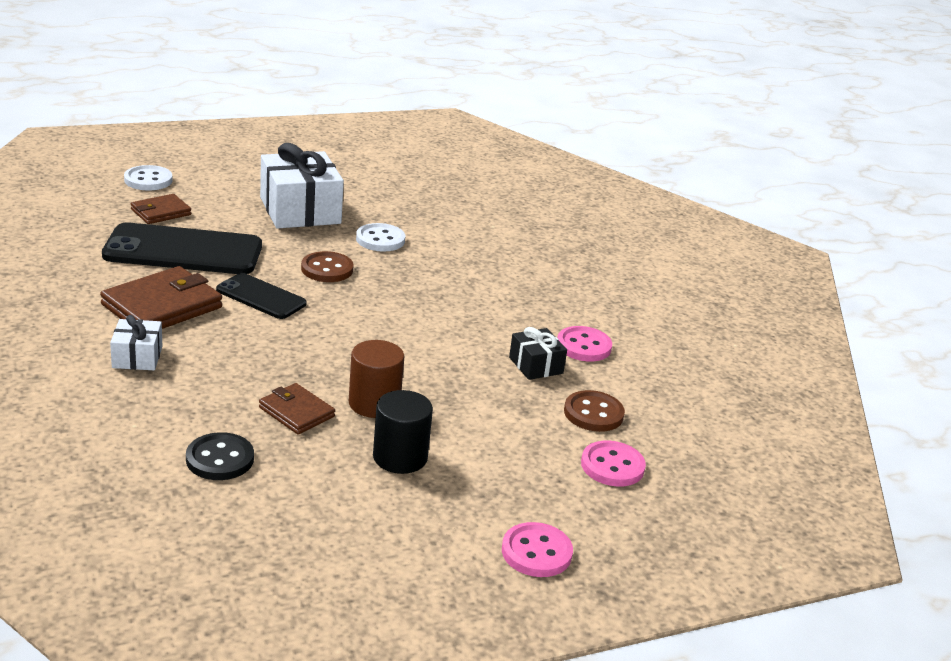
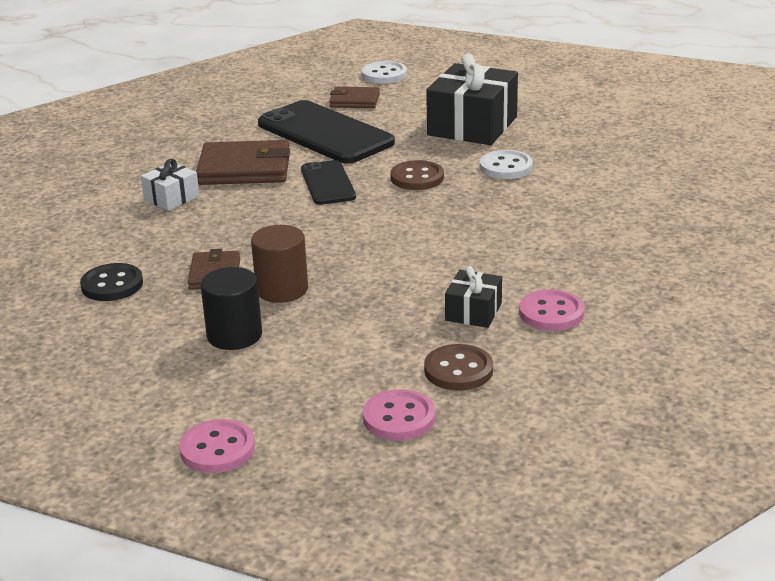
camera: 50 degrees right, 0 degrees up
(300, 210) = (472, 126): white gift -> black gift

